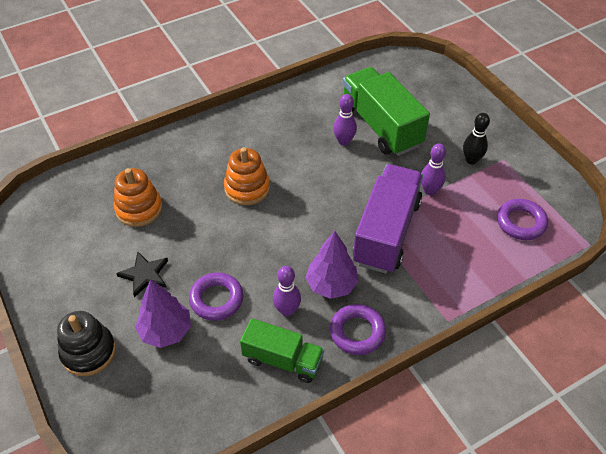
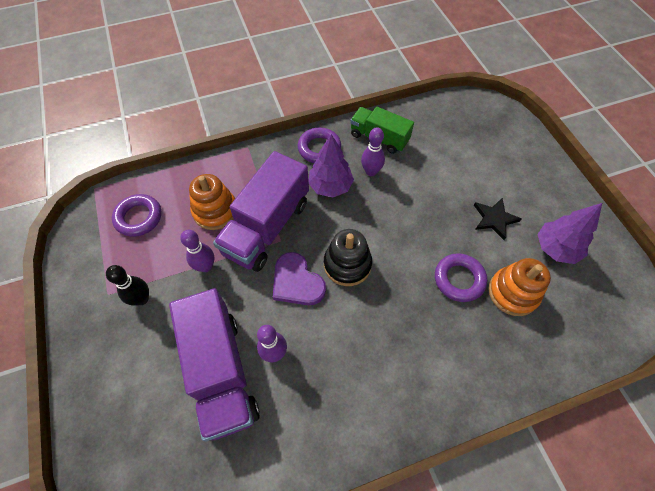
camera: 170 degrees left, 10 degrees up
(88, 352) = (528, 163): black stacking toy -> black stacking toy (347, 264)
(166, 331) = (469, 170): purple tree -> purple tree (555, 248)
(216, 299) = (429, 188): purple ring -> purple ring (459, 279)
(247, 188) = (397, 301): orange stacking toy -> orange stacking toy (215, 211)
(341, 190) = (297, 282): none -> purple heart
(381, 126) = (221, 372): green truck -> purple truck

